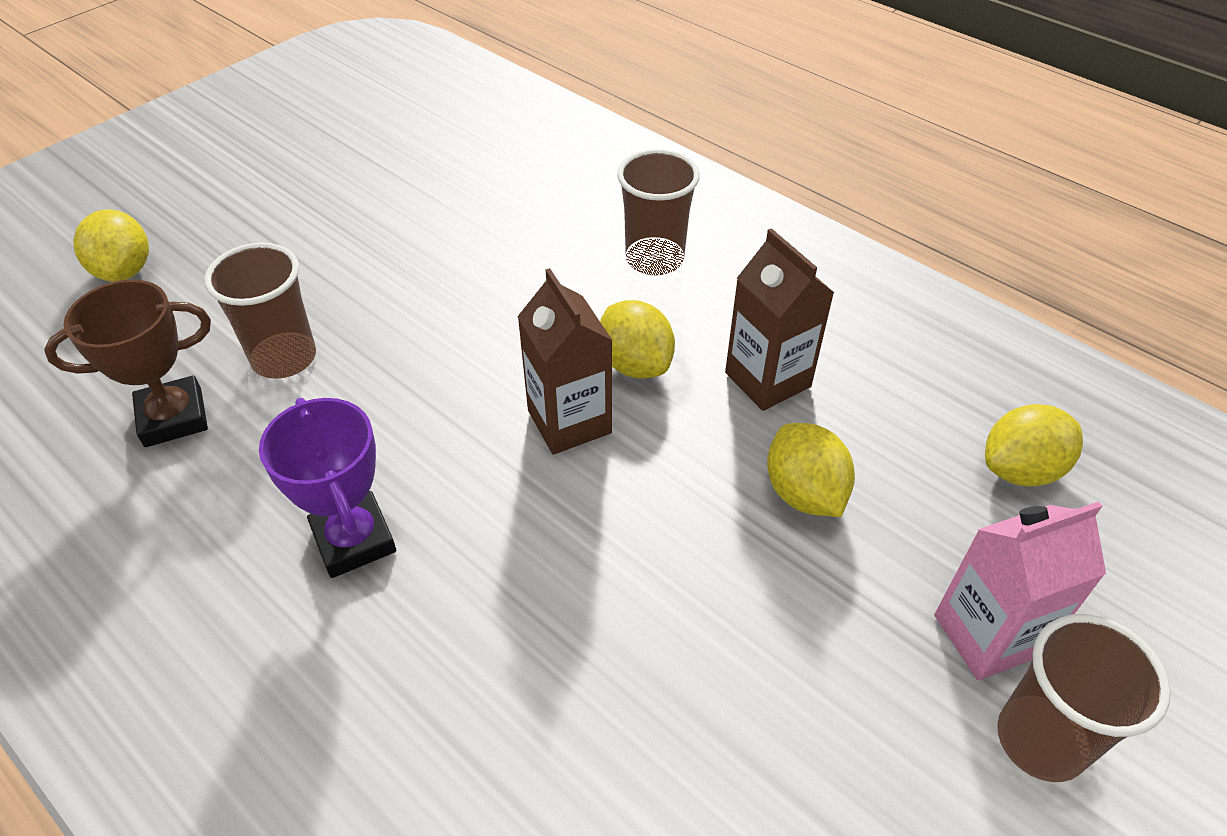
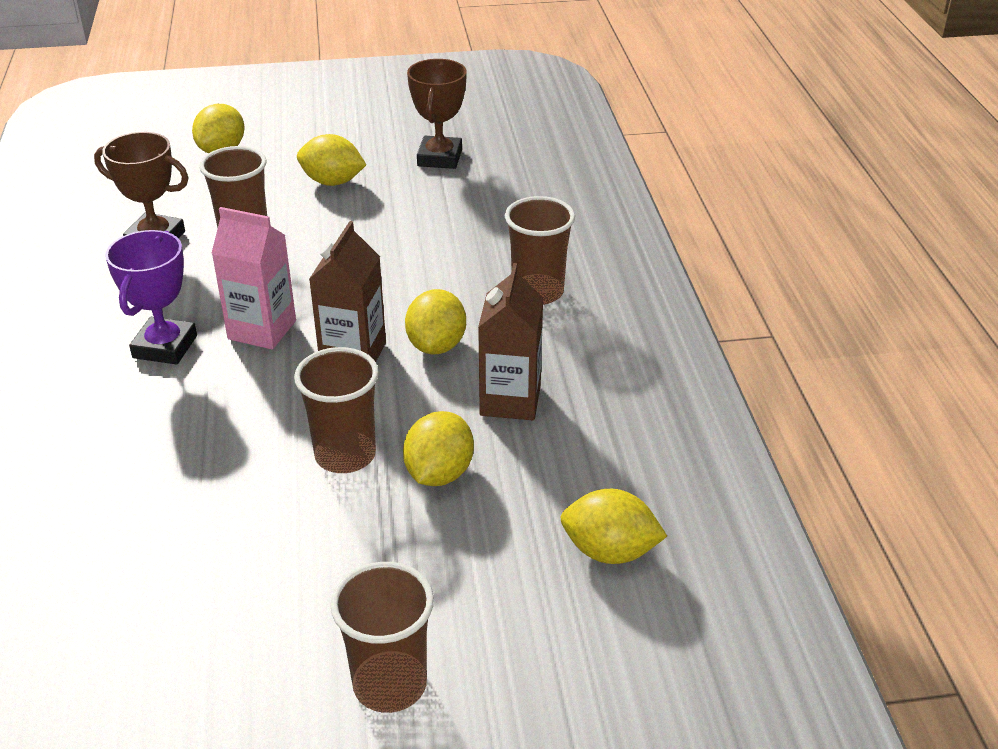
camera: 40 degrees right, 10 degrees down
(307, 246) = (332, 182): none -> yellow lemon
(390, 168) = (439, 158): none -> brown trophy
(700, 534) = (345, 455): none -> brown cup
(987, 635) = (440, 616): pink carton -> pink carton (262, 330)

